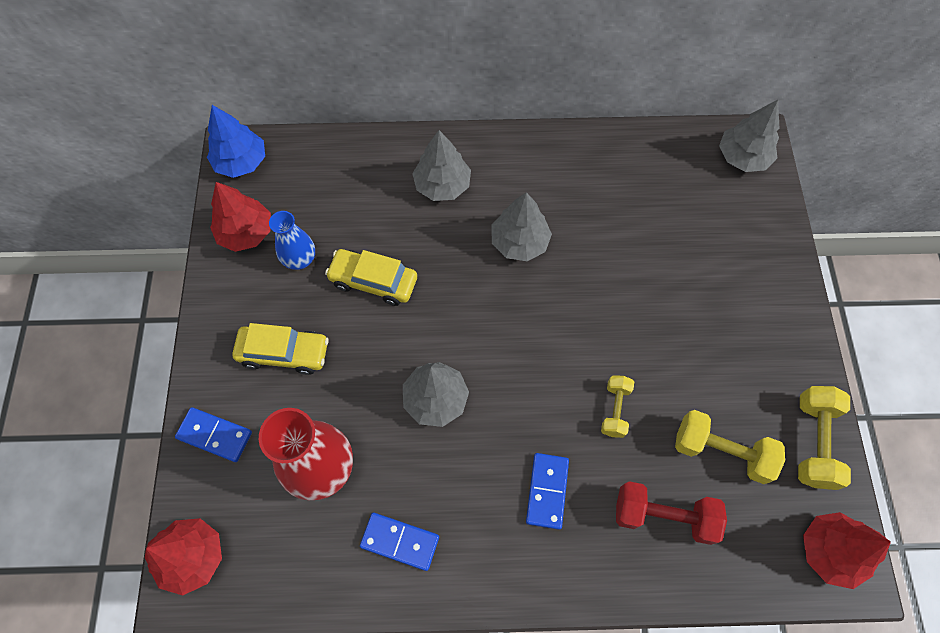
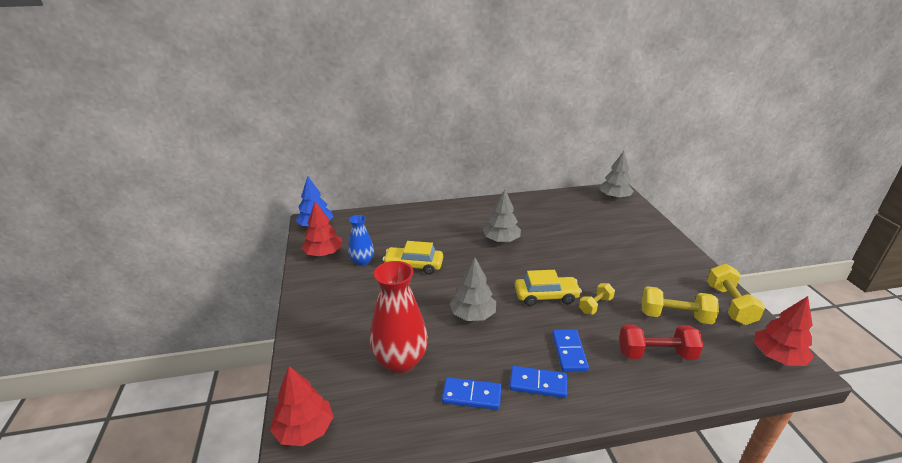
camera: 10 degrees left, 35 degrees down
(215, 435) = (314, 354): blue domino -> blue domino (538, 384)
(284, 353) = (360, 305): yellow car -> yellow car (546, 296)
(442, 185) = (445, 223): grey tree -> none
(615, 410) = (595, 305): yellow dumbbell -> yellow dumbbell turned 45 degrees clockwise

